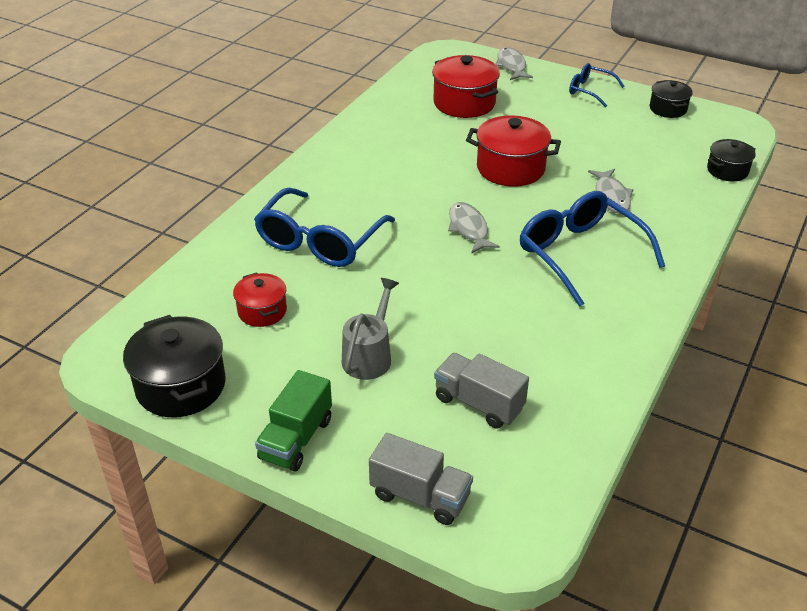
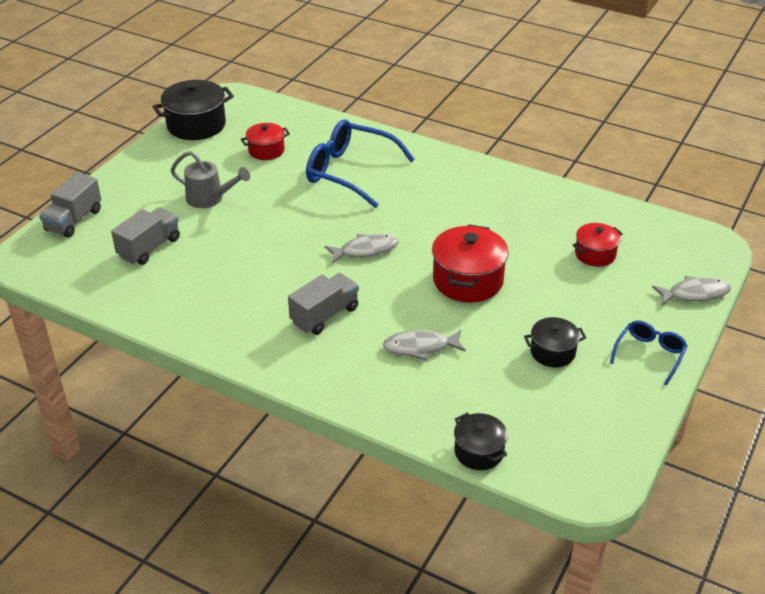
camera: 90 degrees right, 0 degrees up
(296, 439) = (137, 171): green truck -> none
(464, 103) = (595, 254): red pot -> red pot, size x0.60
(579, 254) = (324, 315): blue glasses -> grey truck
(668, 109) = (619, 420): black pot -> black pot (552, 352)

